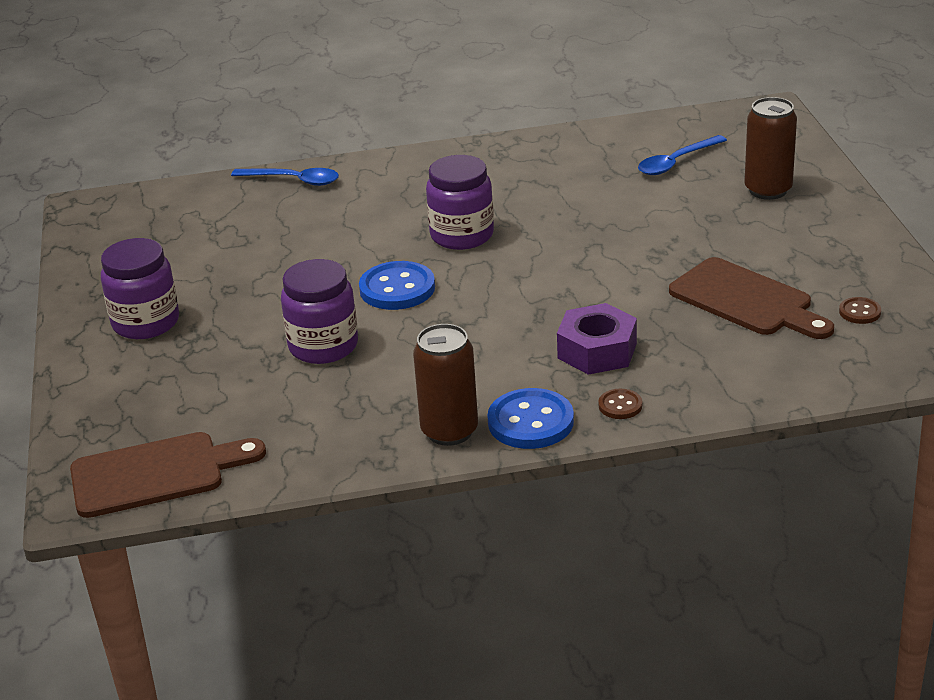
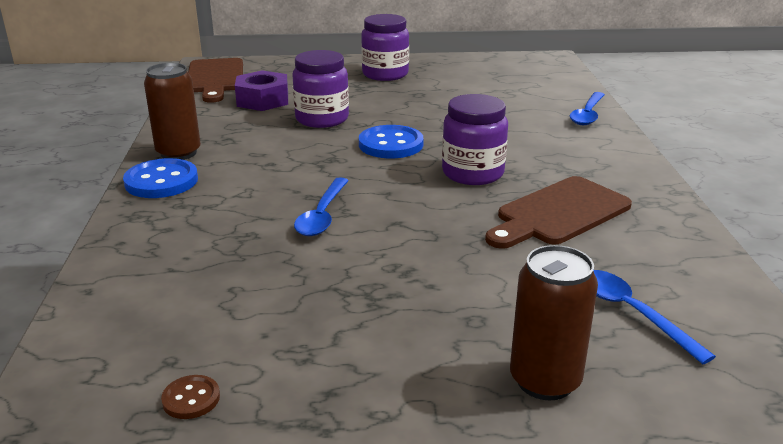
camera: 95 degrees right, 5 degrees down
(577, 304) = (322, 215): none -> blue spoon
(597, 350) = (239, 217): purple nut -> purple nut (263, 100)
(620, 405) = (147, 219): brown button -> none
(746, 300) = (272, 313): brown cutting board -> brown cutting board (559, 213)

